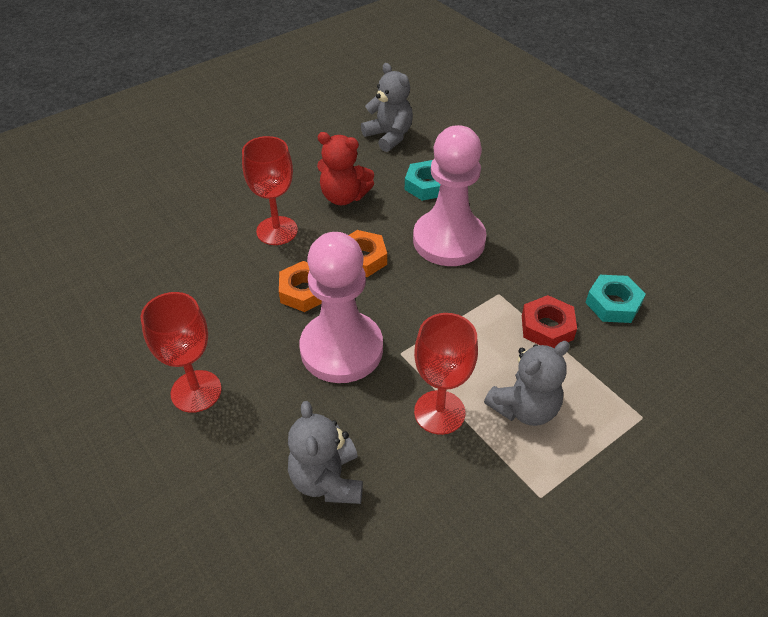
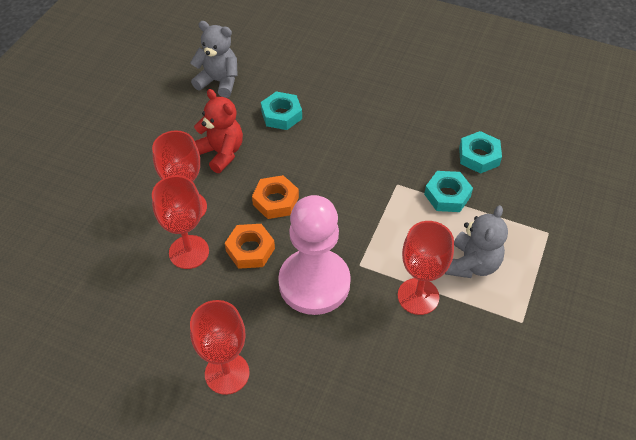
camera: 30 degrees left, 5 degrees up
(247, 269) = (189, 252): none -> red goblet
(327, 480) = (377, 387): grey teddy bear -> none
(344, 197) = (221, 153): red teddy bear -> red teddy bear turned 120 degrees counterclockwise
(449, 240) = (331, 156): pink pawn -> none
(547, 327) = (447, 195): red nut -> turquoise nut

